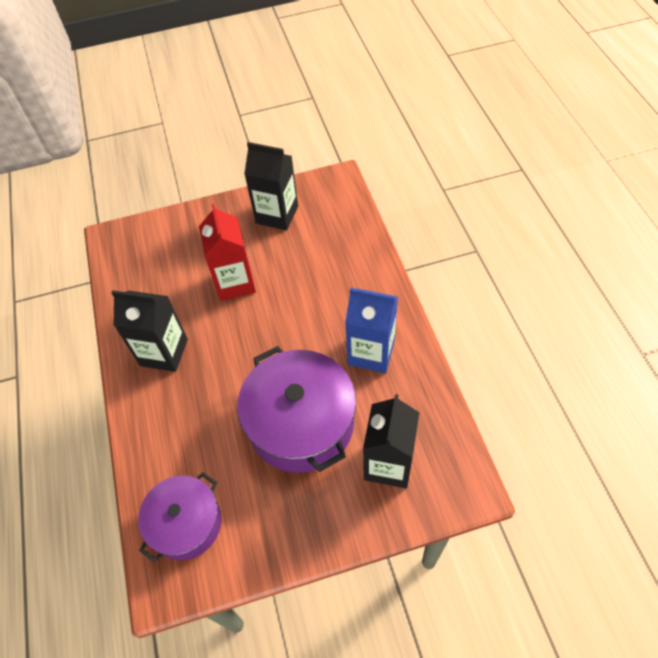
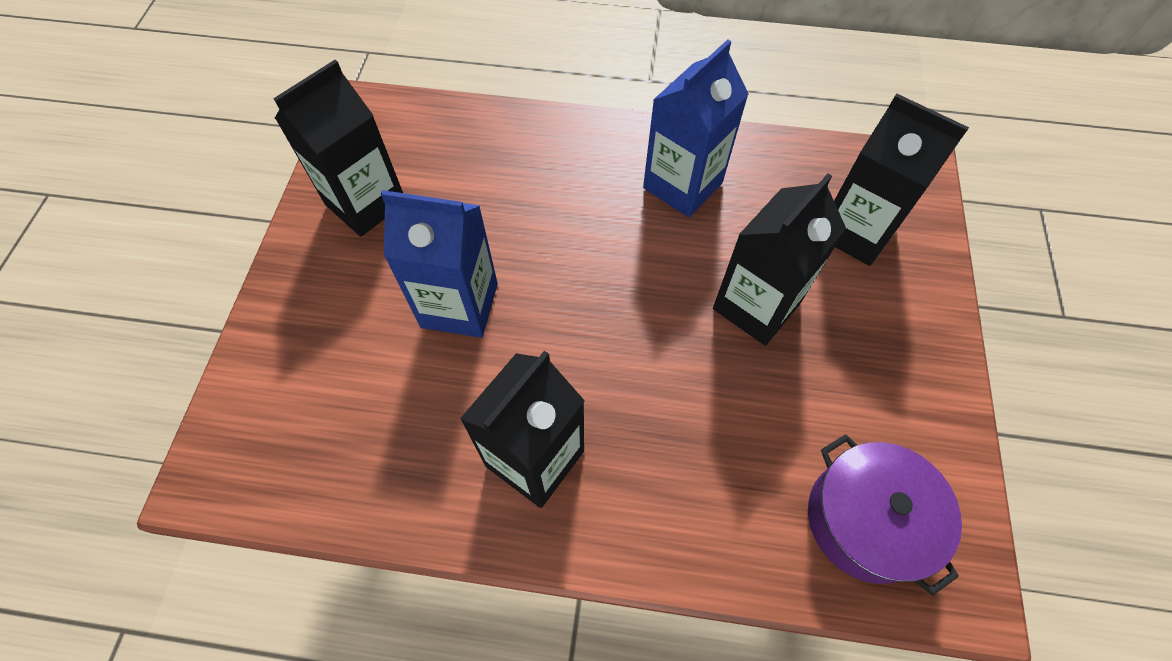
camera: 70 degrees left, 5 degrees up
(235, 282) = (459, 305): red carton -> blue carton
(301, 423) = (756, 306): purple pot -> black carton

